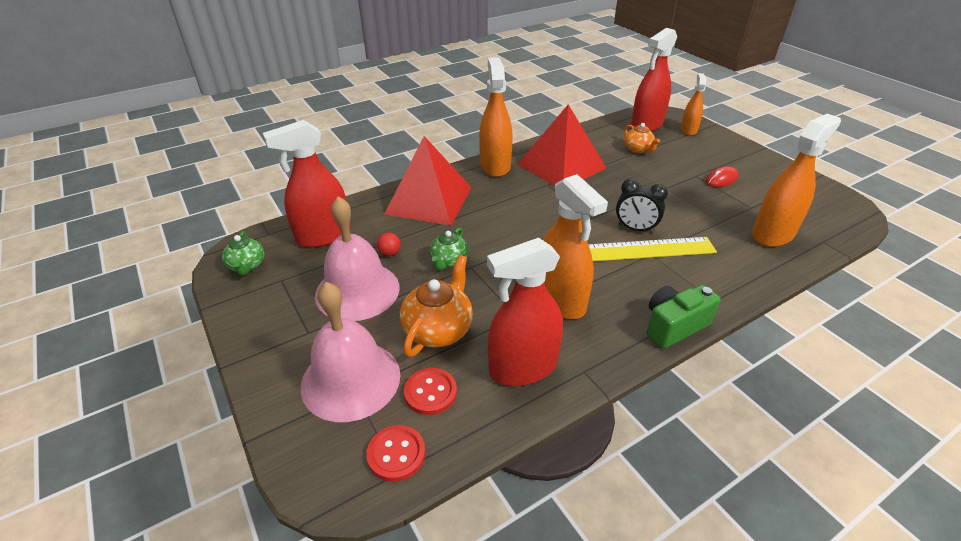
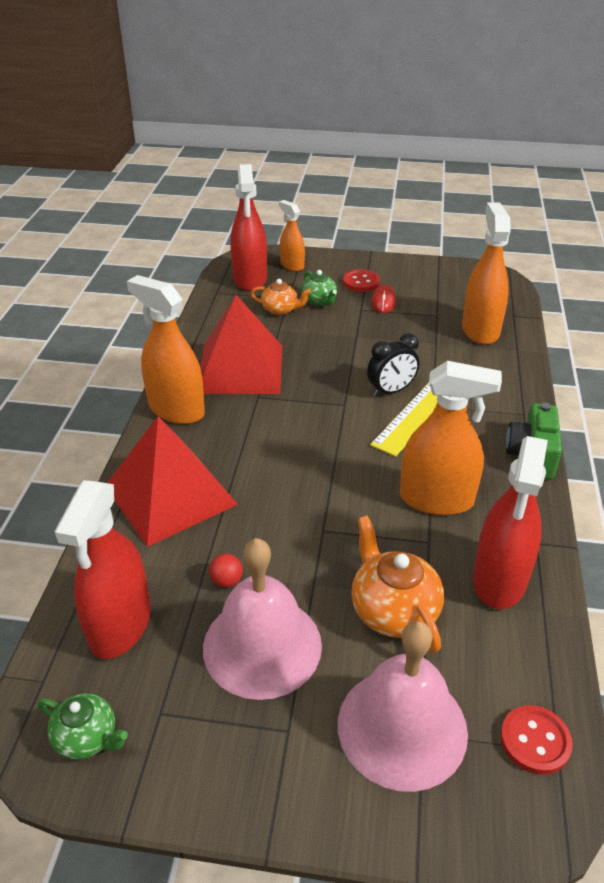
camera: 50 degrees left, 0 degrees up
(430, 392) = (475, 668): red button -> red button (361, 282)
(449, 261) = (296, 541): green teapot -> green teapot (319, 301)

